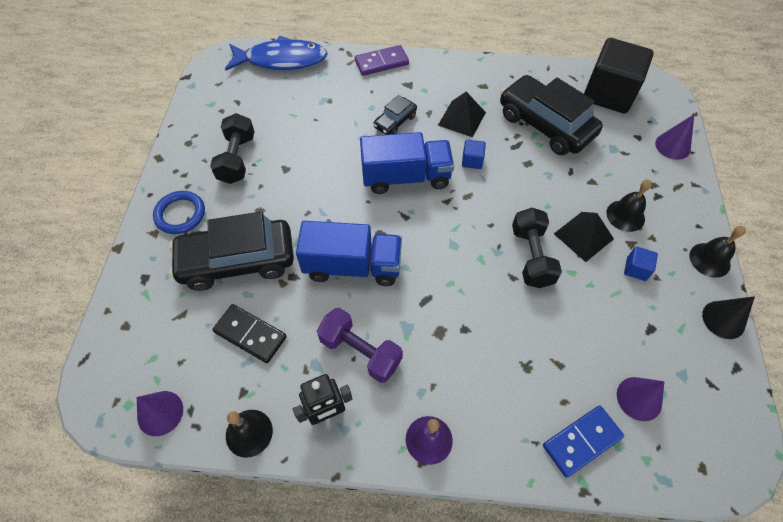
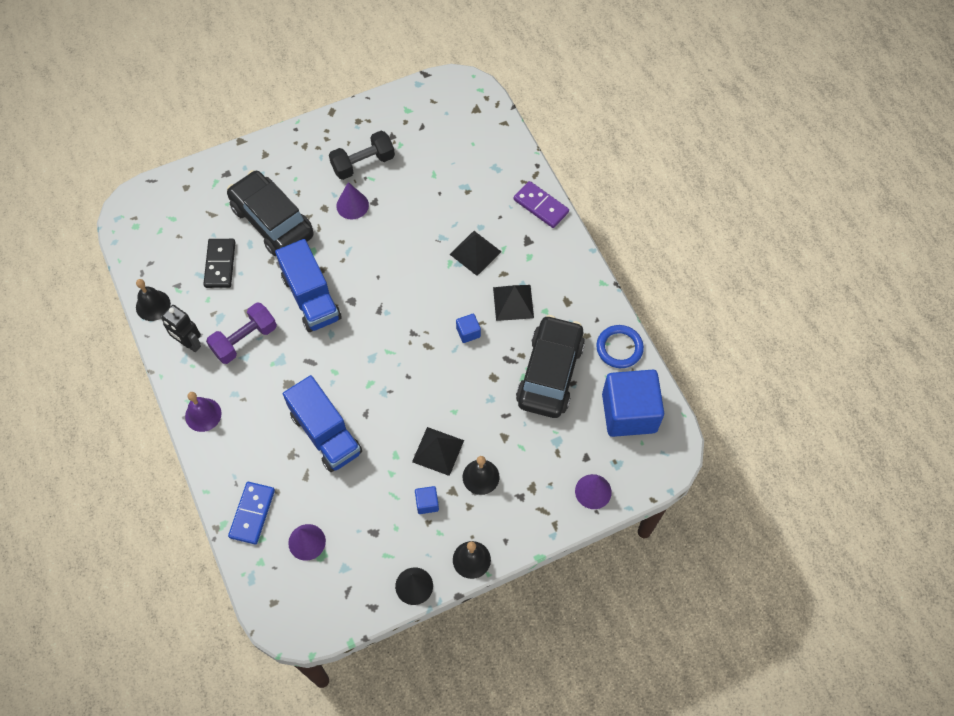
camera: 60 degrees right, 5 degrees up
(160, 413) = (139, 247): purple cone -> purple cone (352, 205)
(180, 214) = (290, 160): blue ring -> blue ring (619, 348)
(281, 60) = (491, 129): blue fish -> none
(360, 351) = (244, 340): purple dumbbell -> purple dumbbell turned 45 degrees clockwise
(395, 121) = (475, 253): black car -> black pyramid
(406, 177) = (419, 291): blue truck -> blue truck (326, 433)
(531, 256) = (393, 419): black dumbbell -> none
(582, 441) = (252, 513): blue domino -> blue domino turned 75 degrees clockwise
(609, 94) = (629, 413): black cube -> blue cube

